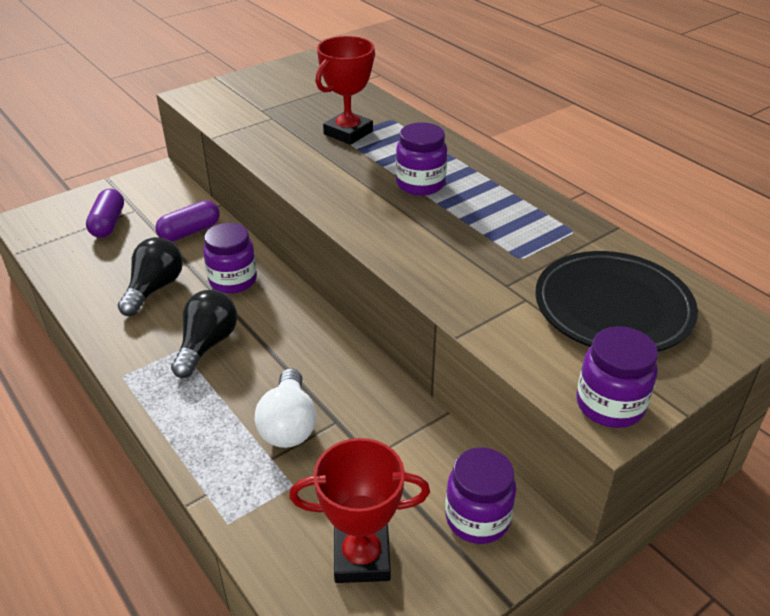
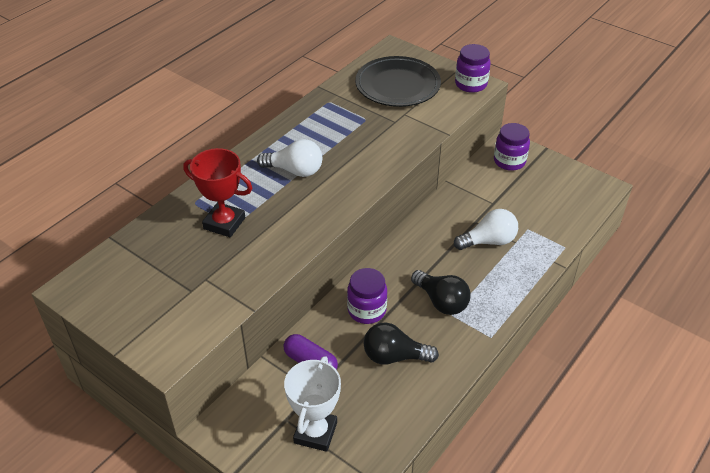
camera: 105 degrees left, 5 degrees up
(108, 223) = (315, 432): purple capsule -> white trophy
(207, 345) = (441, 301): black light bulb -> black light bulb turned 135 degrees counterclockwise
(361, 558) = (554, 195): red trophy -> none
(420, 184) = (295, 170): purple jar -> white light bulb

